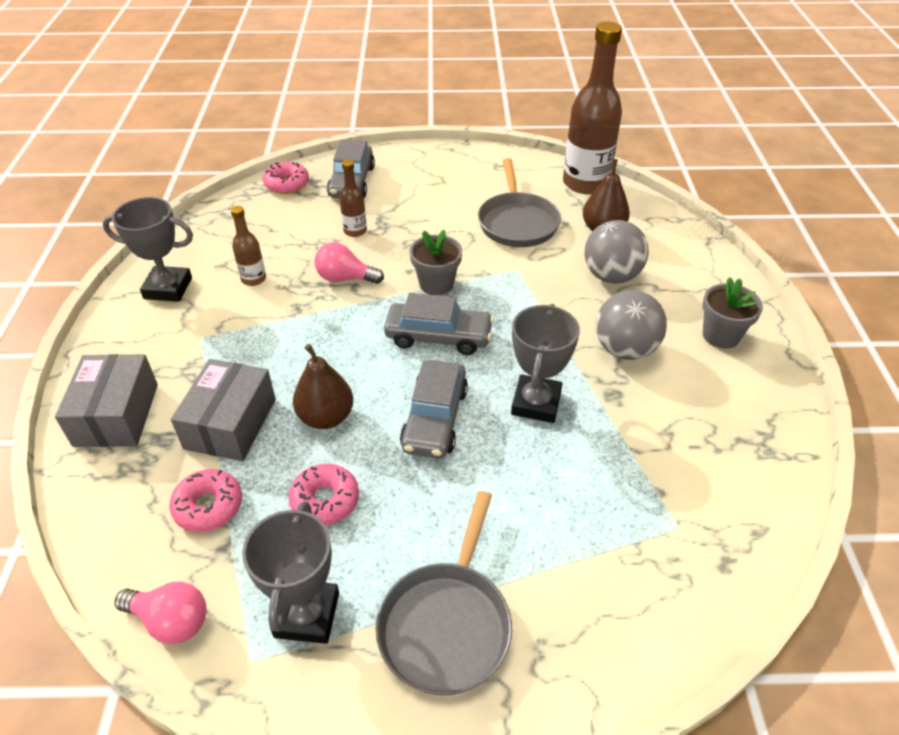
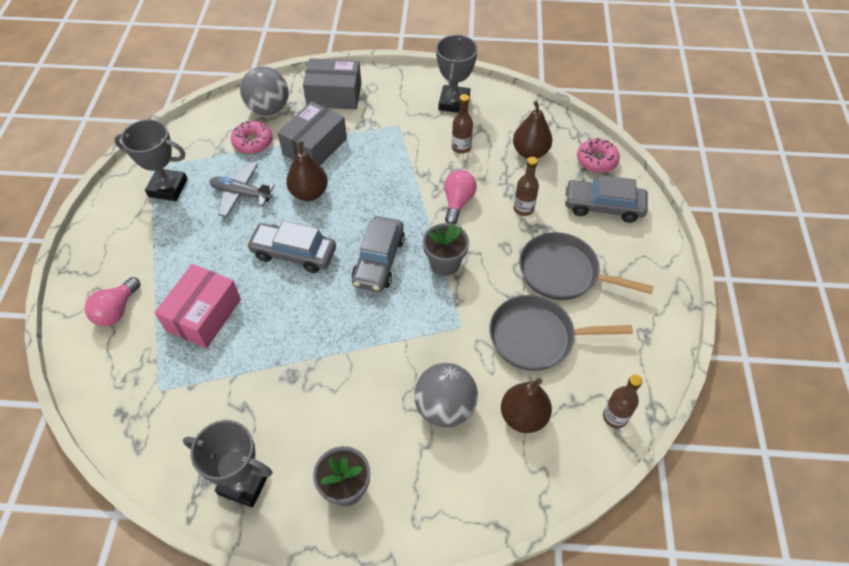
camera: 95 degrees right, 10 degrees up
(171, 621) = (185, 135): pink light bulb -> pink light bulb (116, 310)
(230, 423) = (315, 146): grey box -> grey box turned 75 degrees counterclockwise
(269, 227) = (530, 152): none -> brown pear
(325, 500) = (241, 194): pink donut -> grey plane
(447, 624) = (139, 249): grey pan -> grey pan (563, 273)
(536, 403) = (294, 318): grey trophy -> grey trophy (244, 482)
(551, 501) = (204, 315): none -> pink box
(585, 183) = (615, 417): brown bottle -> brown bottle, size x0.47
(624, 349) = (342, 396): grey ball -> grey ball (268, 109)

